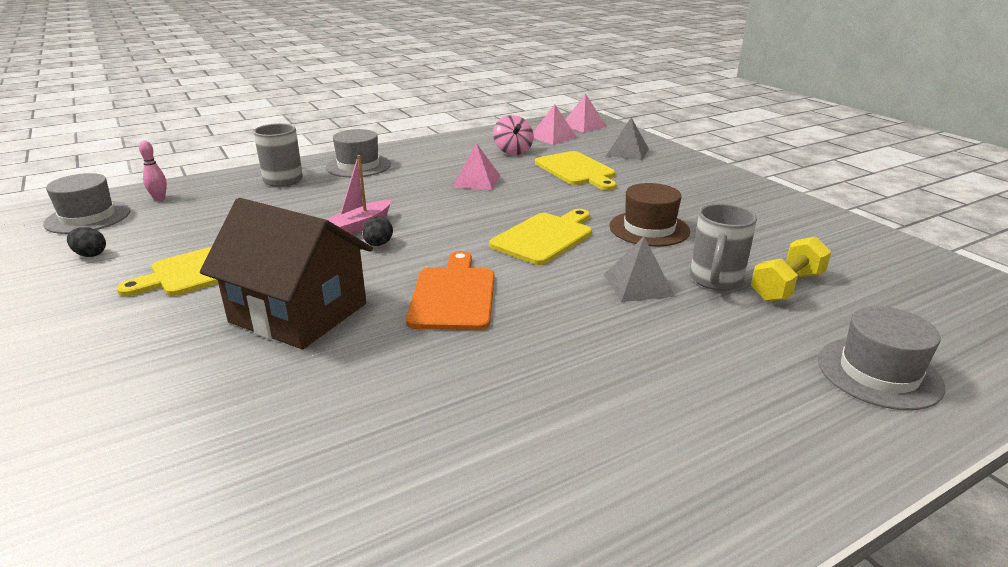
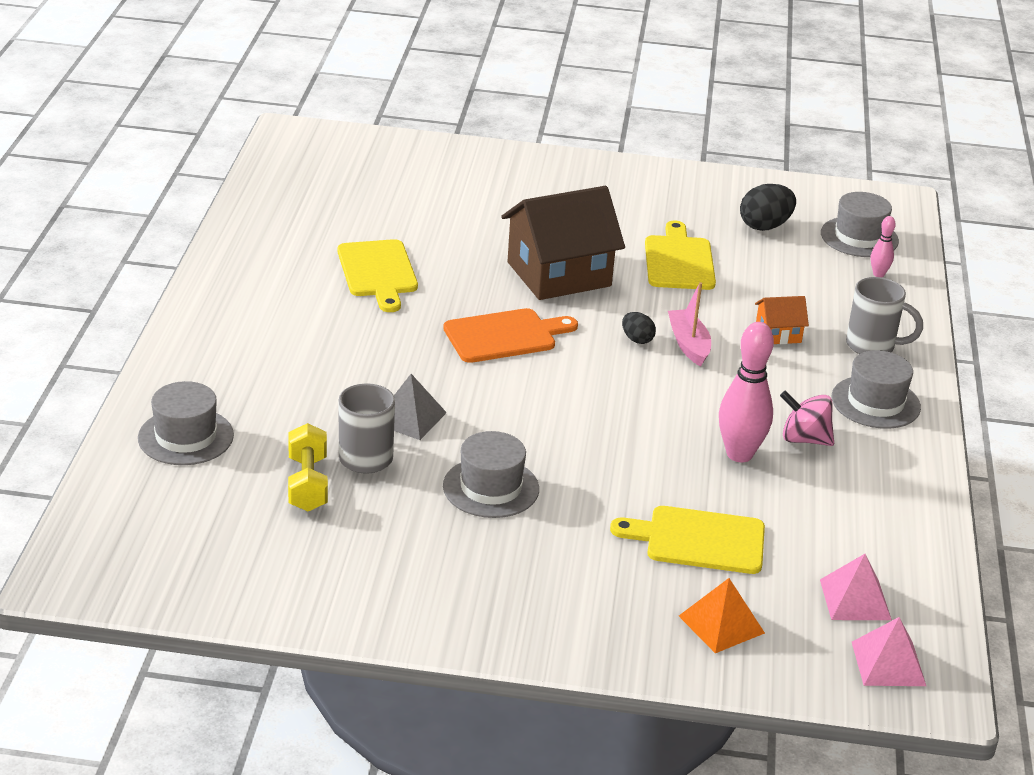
camera: 125 degrees right, 5 degrees up
(90, 254) = (765, 226): black egg -> black egg, size x1.72
(301, 205) = (778, 334): none -> orange house
(454, 295) = (505, 336): orange cutting board -> orange cutting board turned 60 degrees counterclockwise
(476, 181) = (739, 454): pink pyramid -> pink bowling pin
(513, 151) = (823, 531): pink spinning top -> pink spinning top (804, 439)
(545, 237) = (548, 422): yellow cutting board -> yellow cutting board (378, 272)
(627, 152) = (721, 624): grey pyramid -> orange pyramid
(649, 229) = (491, 487): brown hat -> grey hat

